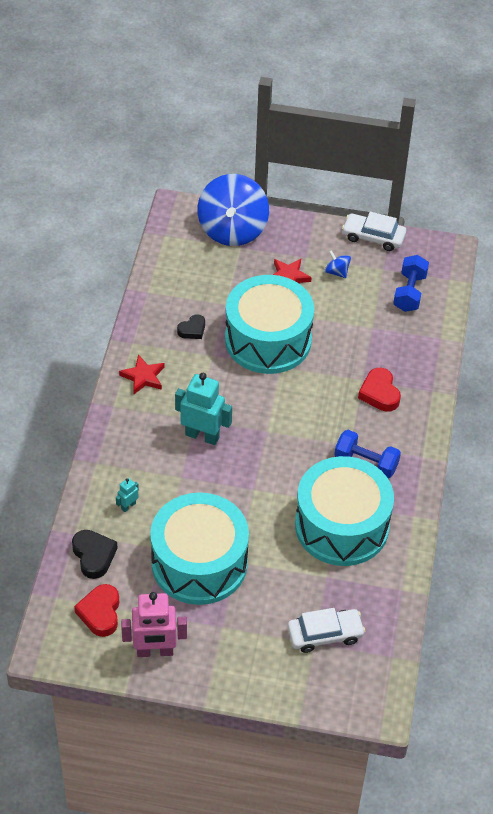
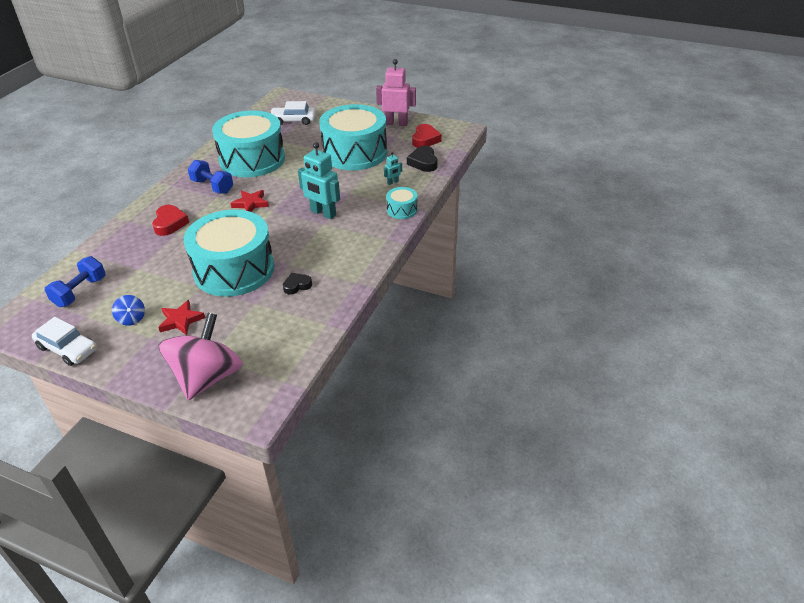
camera: 165 degrees left, 10 degrees down
(105, 456) = (402, 210): none -> turquoise drum
(143, 377) = (355, 255): red star -> red star (250, 203)
(232, 229) = (207, 377): blue spinning top -> pink spinning top

